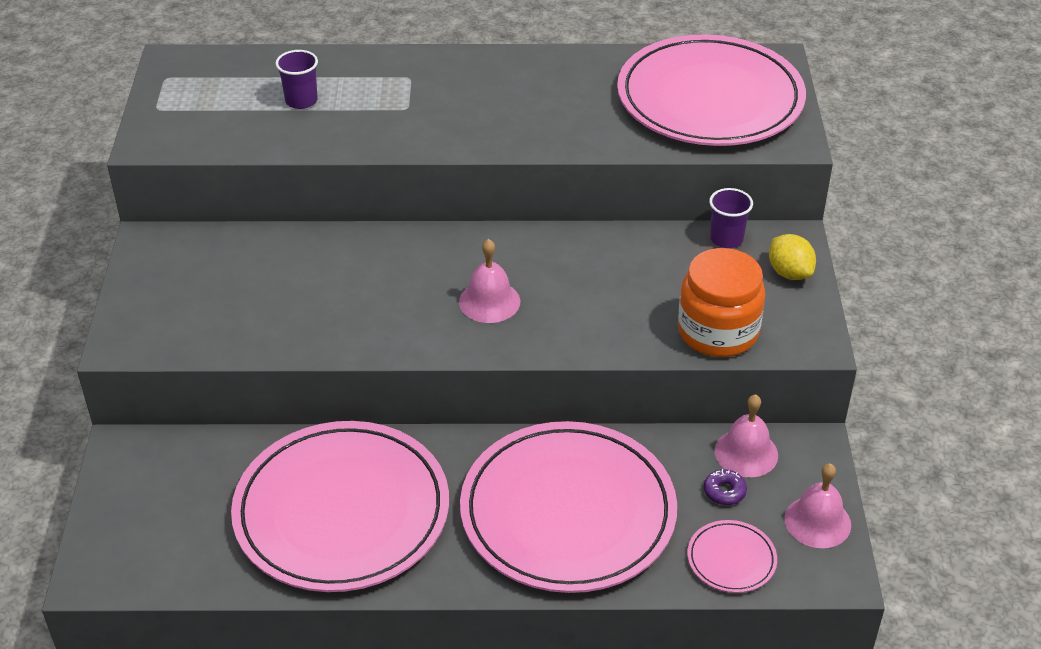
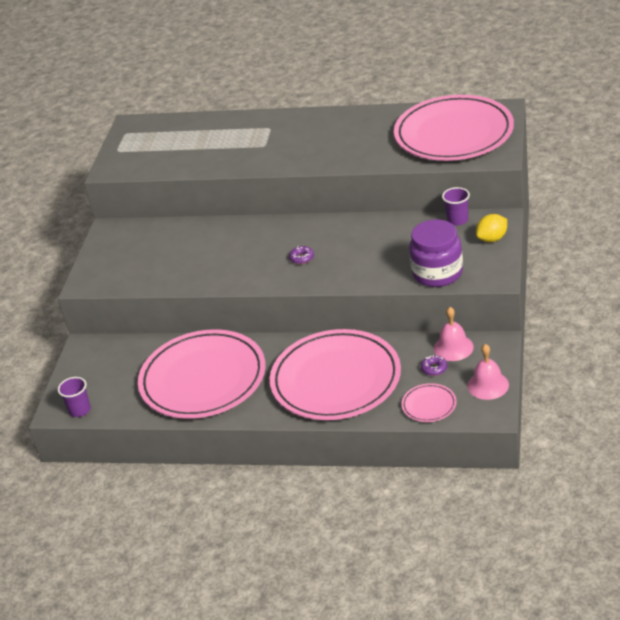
camera: 15 degrees right, 5 degrees down
(301, 101) = (202, 143): purple cup -> purple cup (80, 410)
(489, 301) = (302, 258): pink bell -> purple donut
(718, 332) = (437, 273): orange jar -> purple jar
(789, 273) = (492, 239): yellow lemon -> yellow lemon turned 75 degrees clockwise

